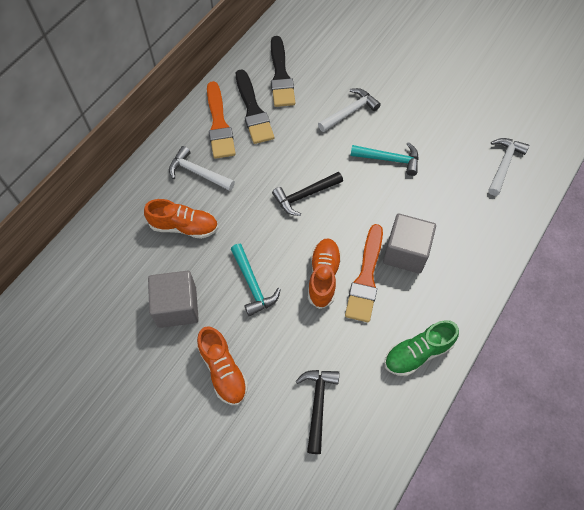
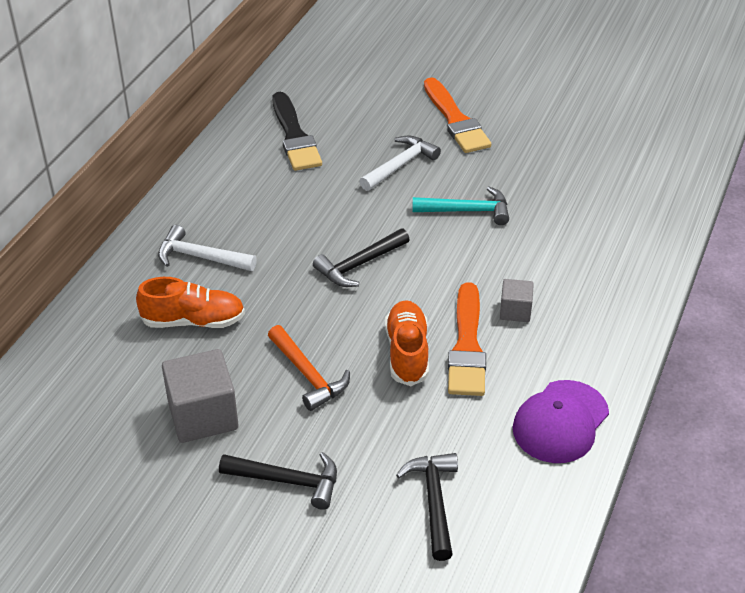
camera: 10 degrees left, 20 degrees down
(219, 124) = (219, 199): orange brush -> orange brush (455, 120)
(223, 370) = (287, 481): orange shoe -> black hammer
(252, 284) = (308, 375): turquoise hammer -> orange hammer
(253, 110) = (264, 178): black brush -> none
(405, 252) = (515, 311): grey cube -> grey cube, size x0.54
(418, 353) = (560, 422): green shoe -> purple cap
(503, 164) = (623, 199): white hammer -> none

